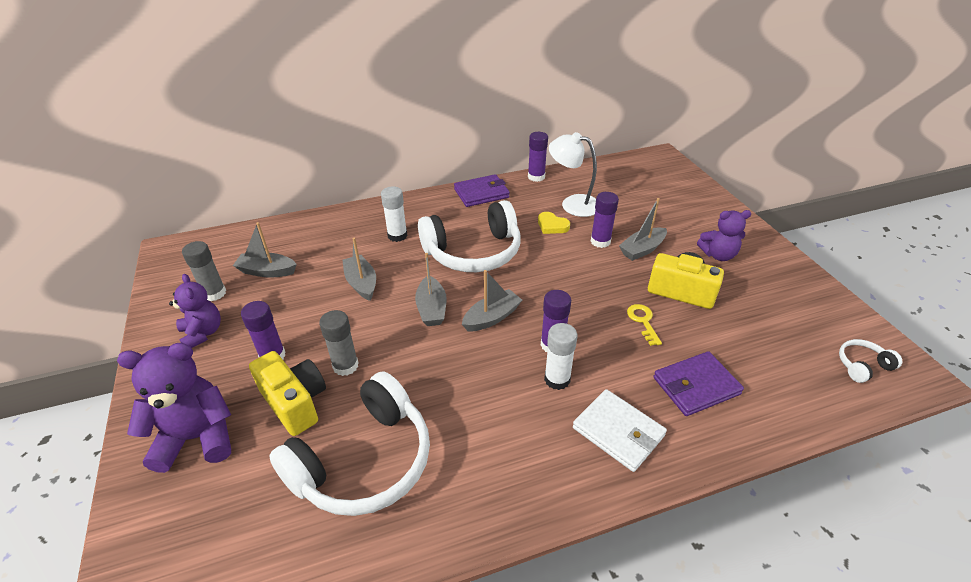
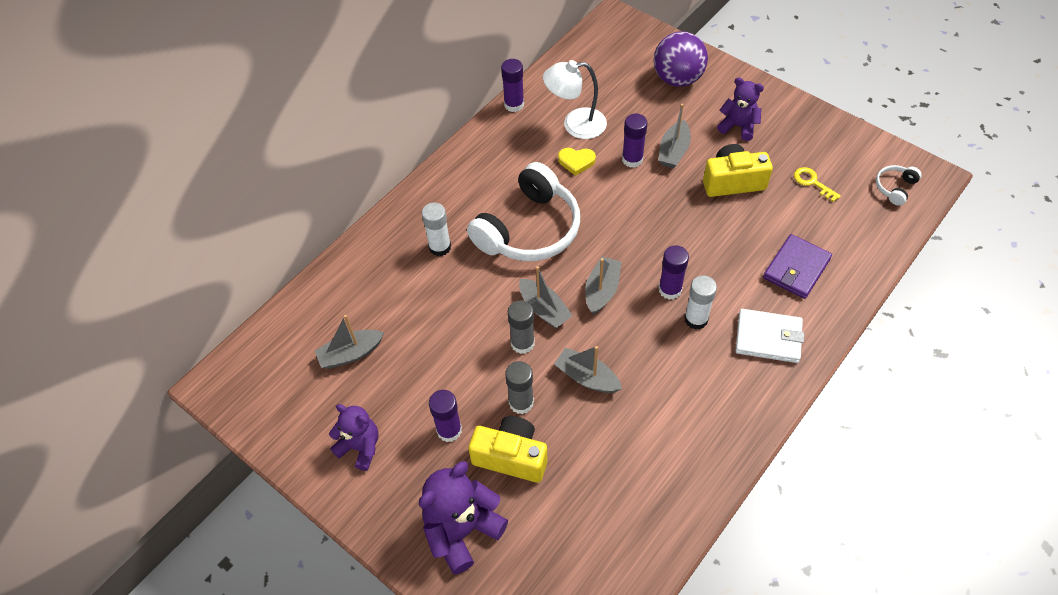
camera: 30 degrees left, 15 degrees up
(214, 293) = (324, 404): grey glue stick -> grey glue stick (522, 343)
(361, 283) = (456, 317): grey boat -> grey boat (587, 377)
(363, 461) = (609, 467): white headphones -> none
(481, 193) = (477, 153): purple wallet -> none
(643, 321) = (723, 229): yellow key -> yellow key (812, 182)
(685, 206) = (677, 79): none -> purple ball
(718, 255) = (738, 126): purple teddy bear -> purple teddy bear turned 120 degrees counterclockwise

